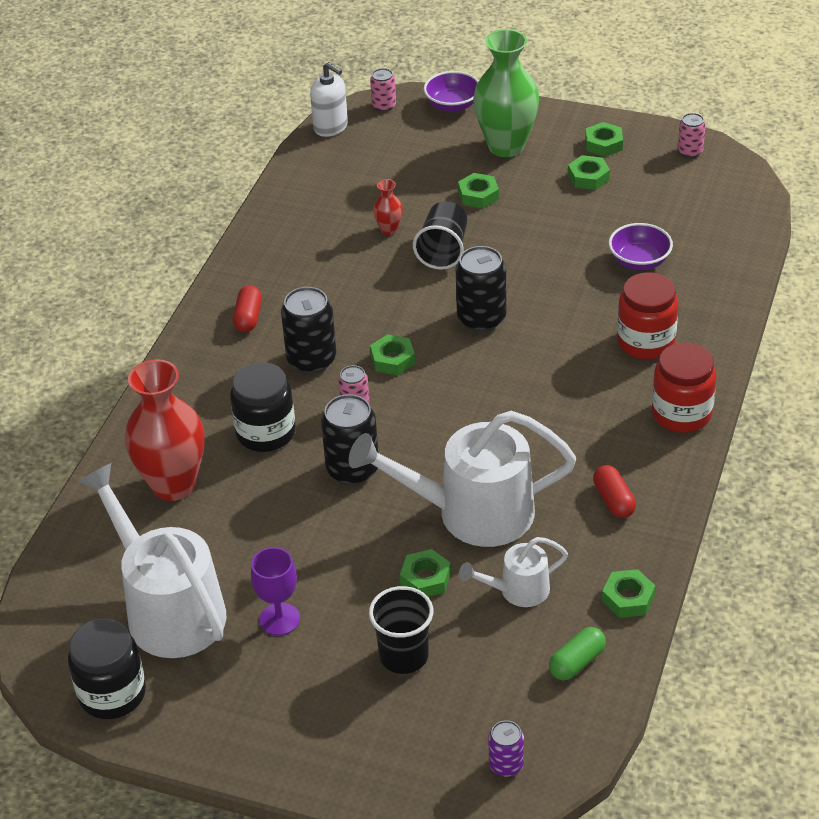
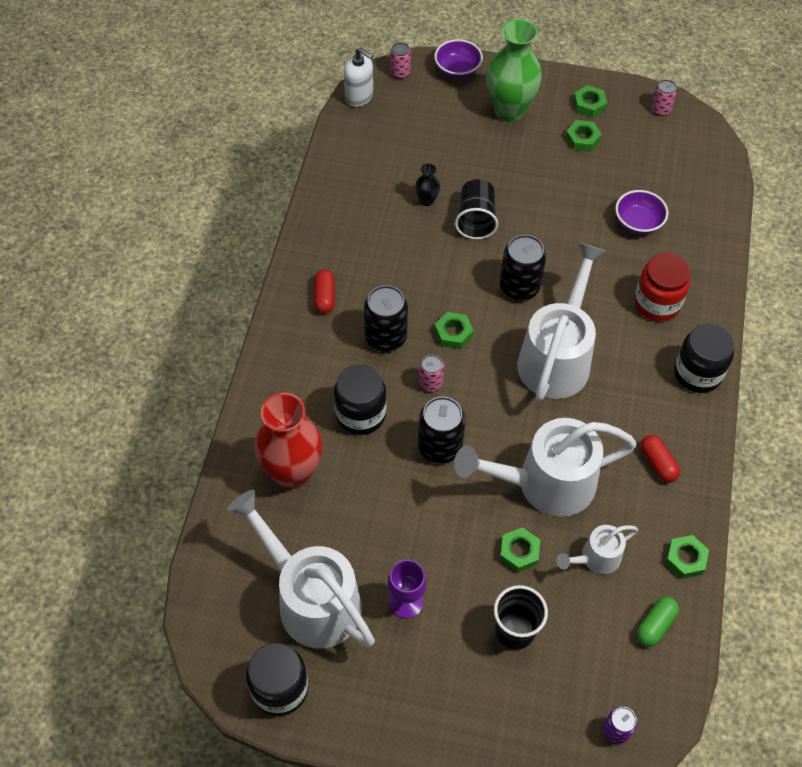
camera: 10 degrees left, 15 degrees up
(389, 229) = (426, 200): red vase -> black vase
(478, 195) = (495, 162): green nut -> none
(513, 388) = (557, 356): none -> white watering can
(681, 413) = (697, 373): red jar -> black jar

